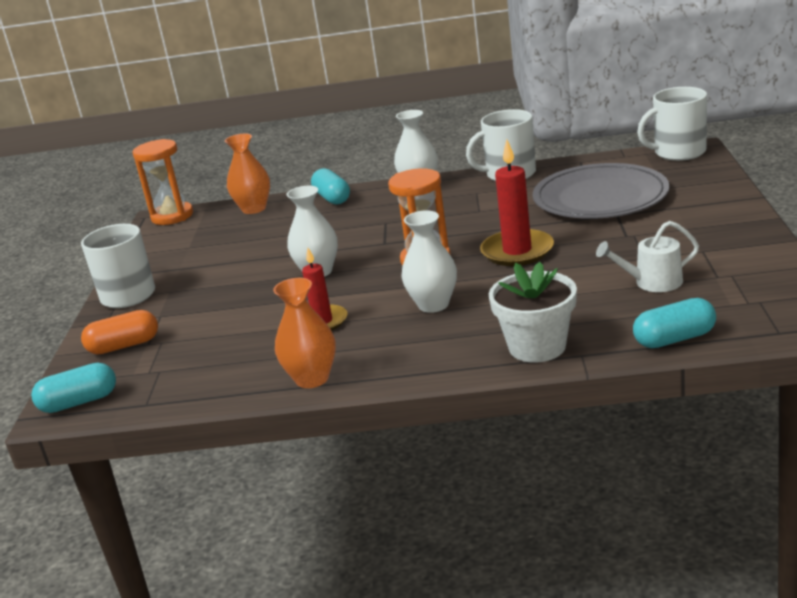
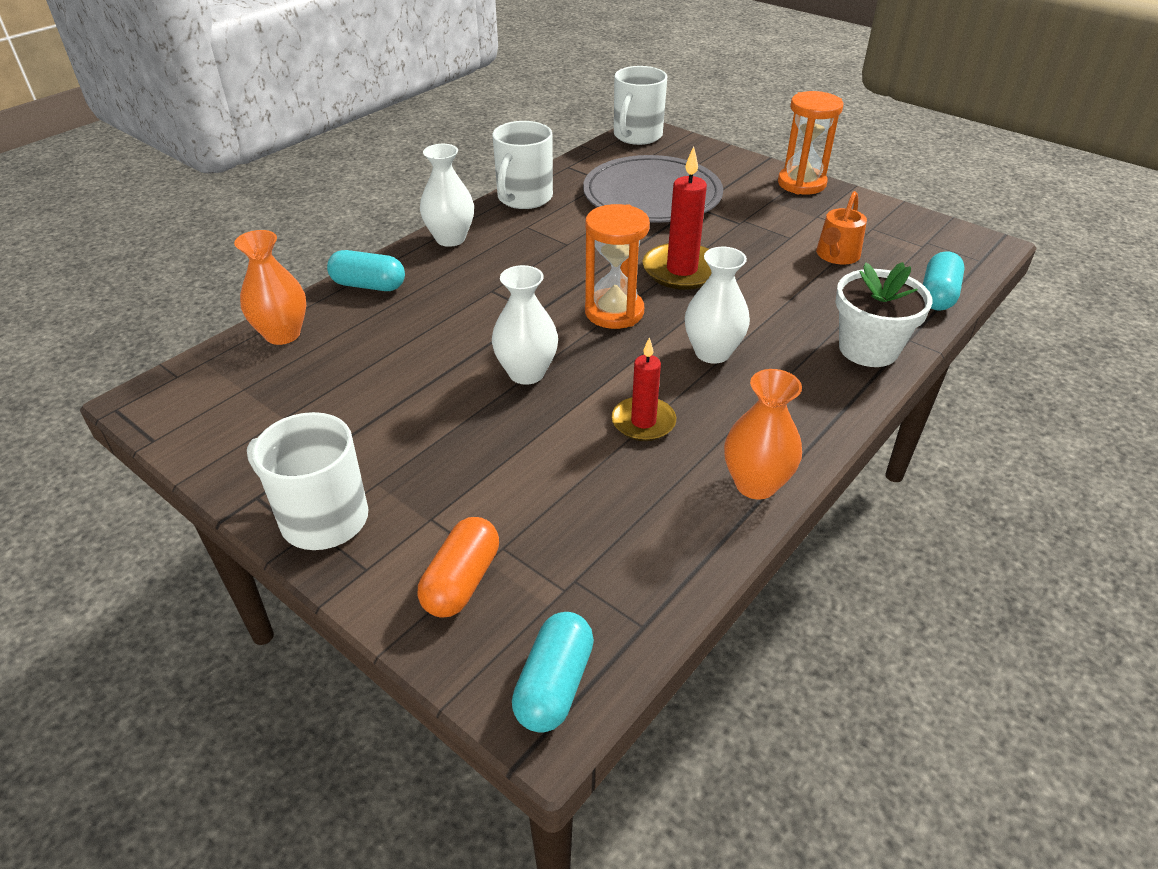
camera: 55 degrees left, 15 degrees up
(172, 216) = (166, 390): orange hourglass -> orange hourglass (801, 183)
(652, 282) = (836, 256): white watering can -> orange watering can

